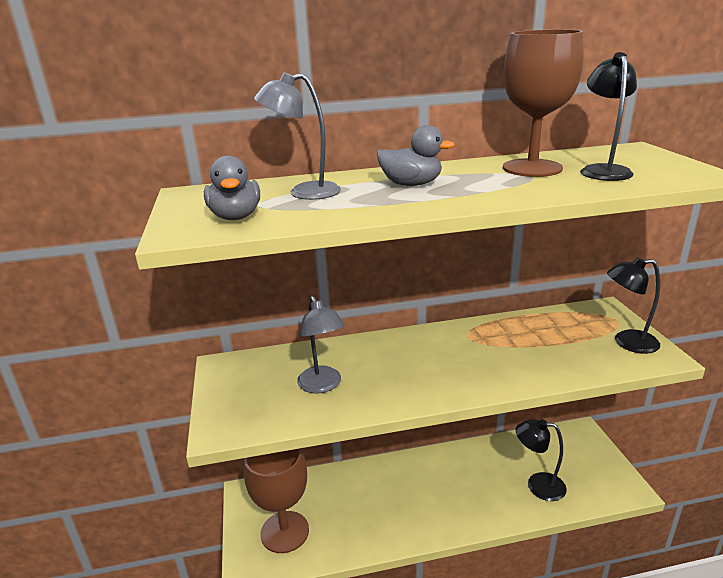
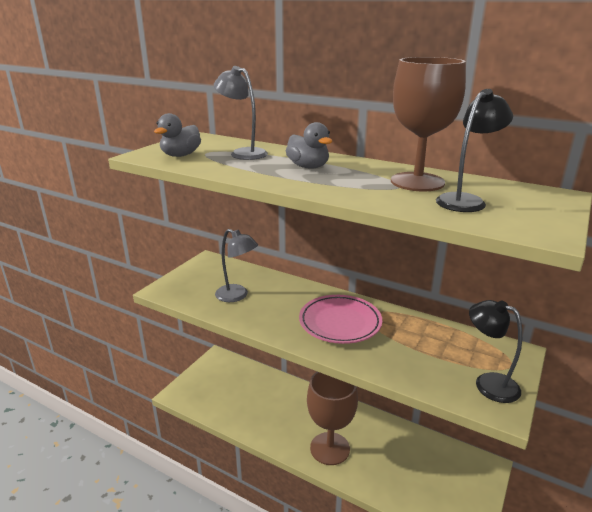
camera: 40 degrees right, 0 degrees up
(285, 532) = (212, 389): brown goblet -> brown goblet (330, 448)
(322, 385) = (237, 296): grey lamp -> grey lamp turned 75 degrees counterclockwise
(459, 356) = (340, 323): none -> pink plate
(538, 485) = (395, 474): black lamp -> none

